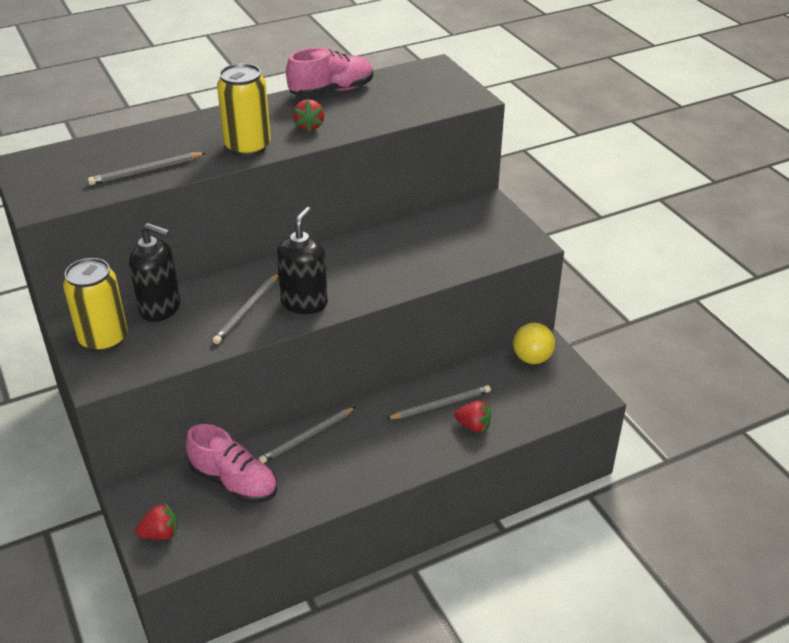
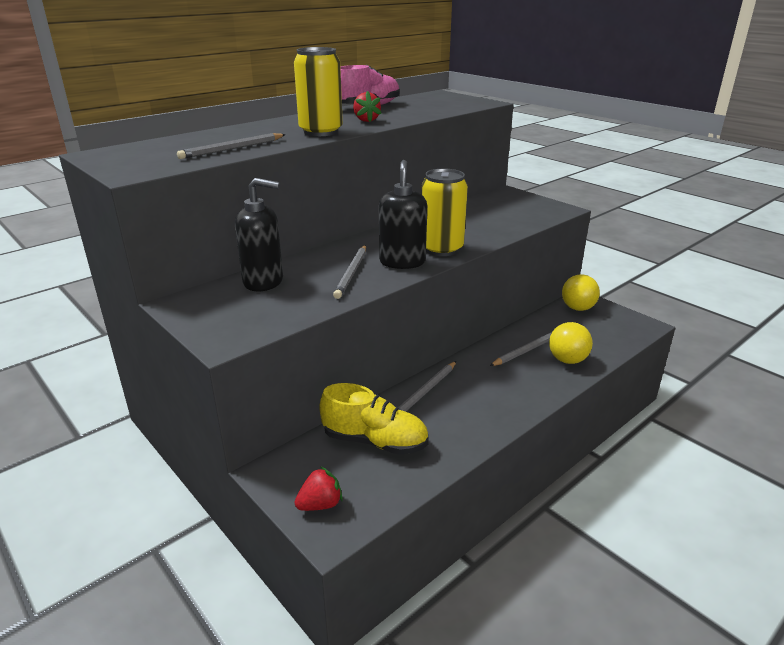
camera: 15 degrees left, 10 degrees down
(104, 339) = (215, 310): yellow can -> yellow can (441, 249)
(234, 482) = (375, 441): pink shoe -> yellow shoe
(473, 426) = (567, 360): red strawberry -> yellow ball

